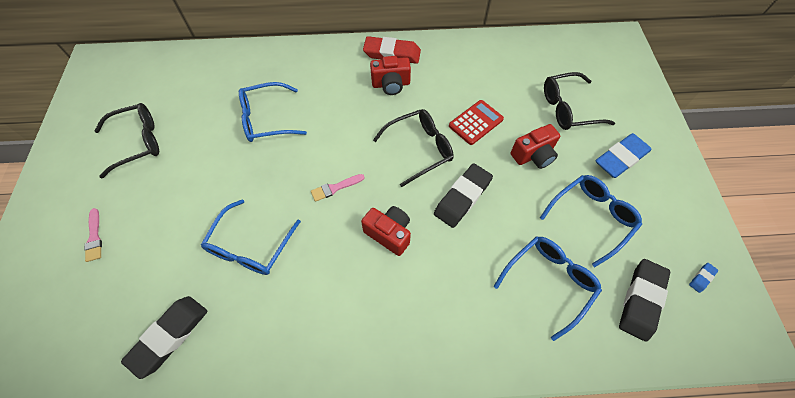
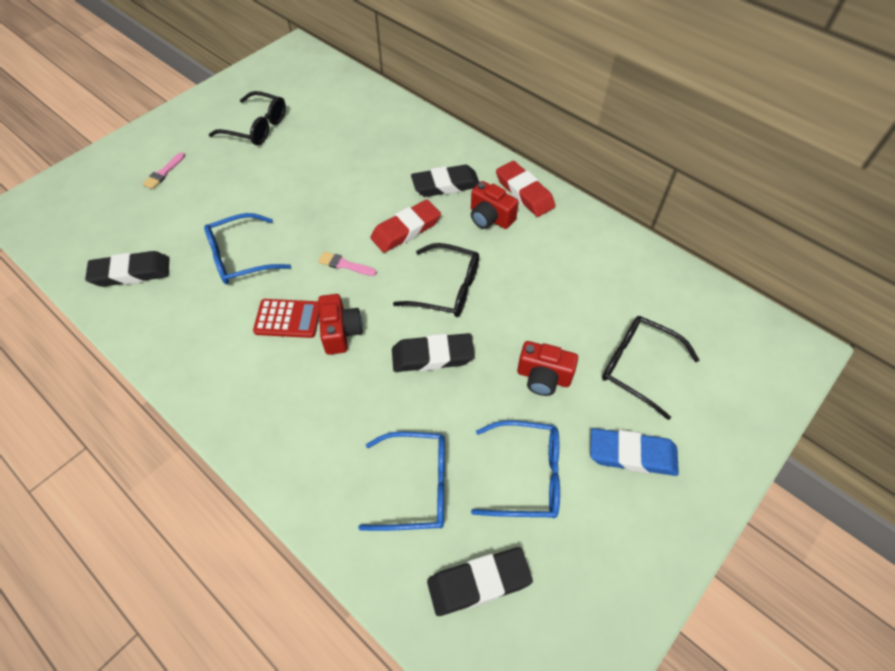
camera: 45 degrees right, 5 degrees down
(266, 119) = (358, 174): blue glasses -> none
(337, 83) = (446, 185): none -> black eraser
(347, 132) = (406, 230): none -> red eraser
(476, 122) = (525, 306): red calculator -> red calculator (288, 319)
(701, 278) = (567, 629): blue eraser -> none

